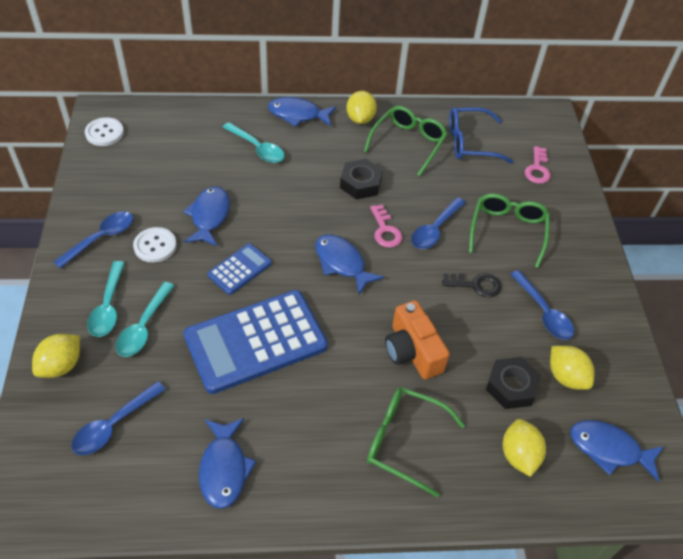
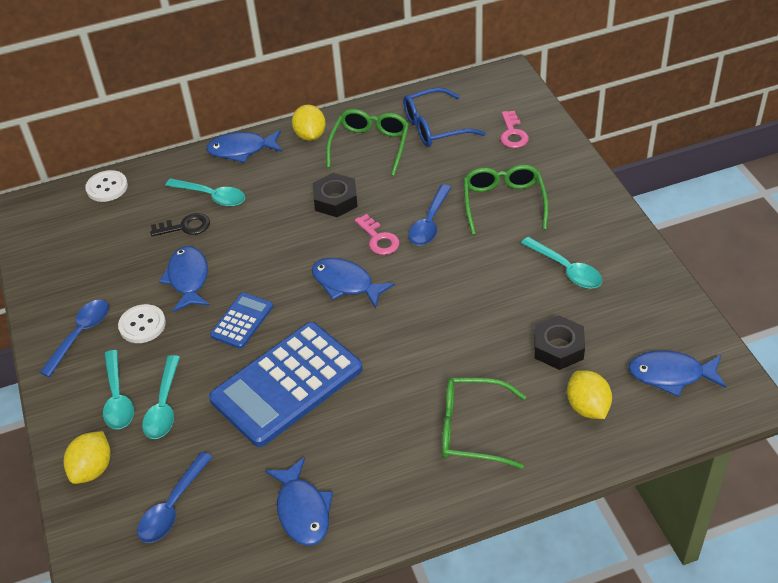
camera: 10 degrees left, 5 degrees down
(104, 133) = (37, 228): white button -> white button (107, 187)
(412, 351) = (449, 345): orange camera -> none
(476, 285) = (490, 264): black key -> black key (185, 227)
(543, 312) = (566, 269): blue spoon -> turquoise spoon
(566, 377) = (608, 322): yellow lemon -> none

